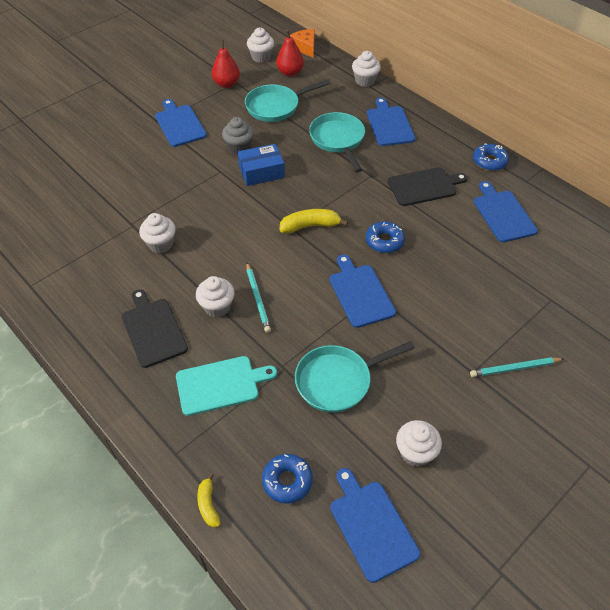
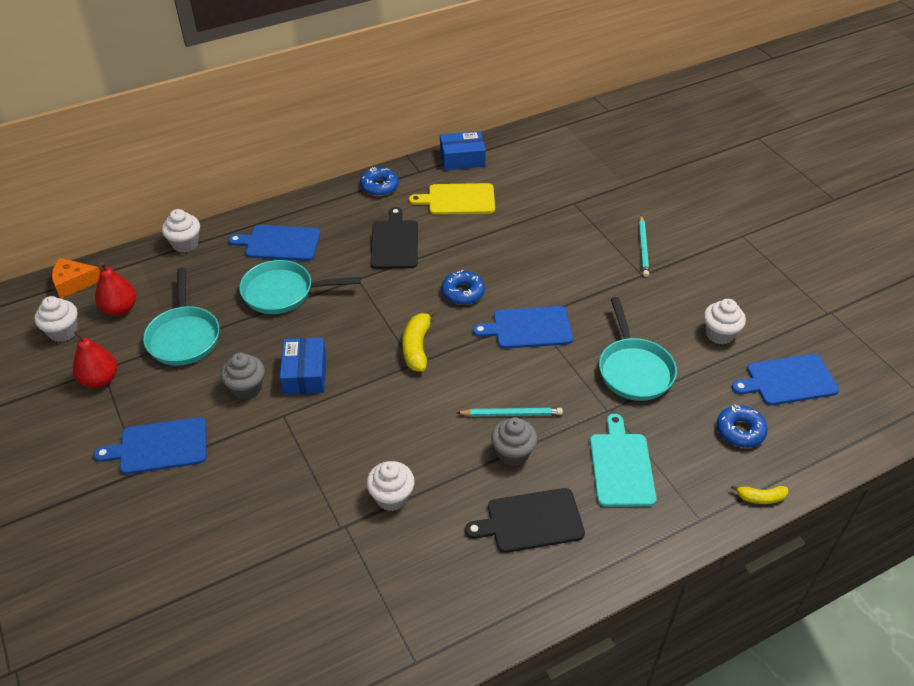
camera: 75 degrees left, 5 degrees down
(217, 307) = (513, 453): white cupcake -> grey cupcake
(503, 214) = (458, 199): blue cutting board -> yellow cutting board
(563, 205) = (462, 159): none -> blue box

